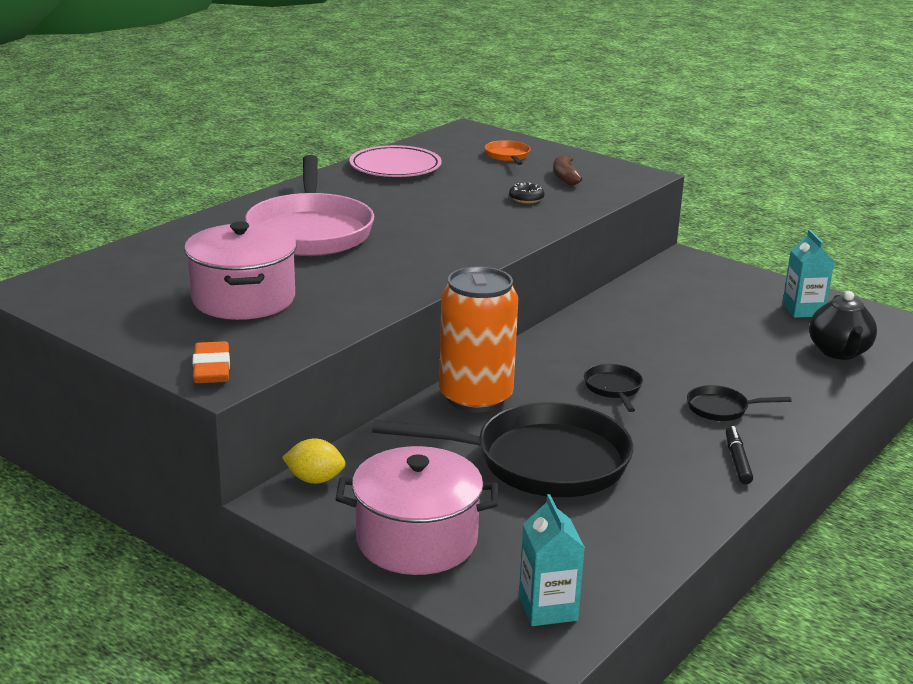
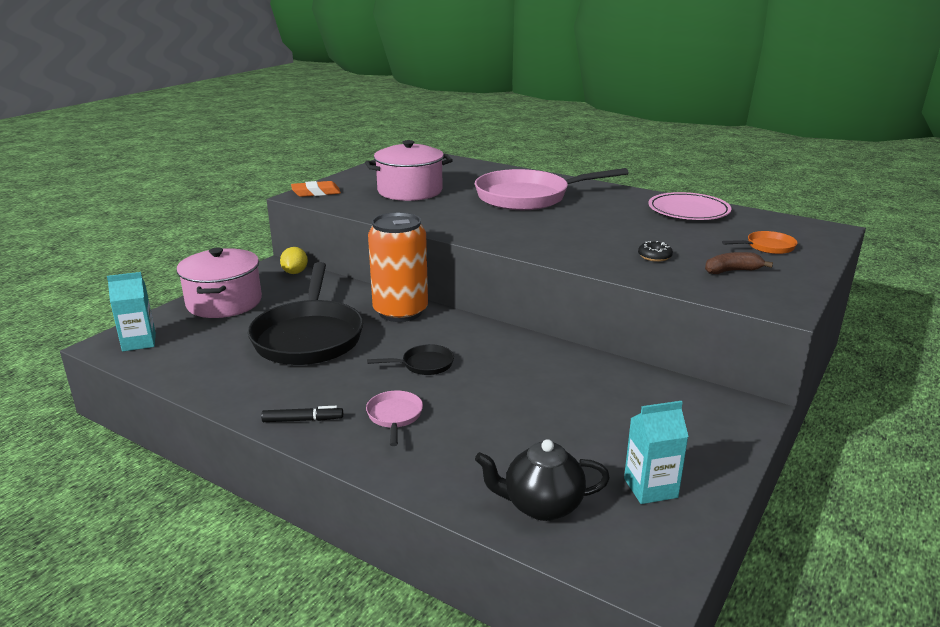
camera: 85 degrees right, 0 degrees up
(721, 409) = (394, 417): black pan -> pink pan

